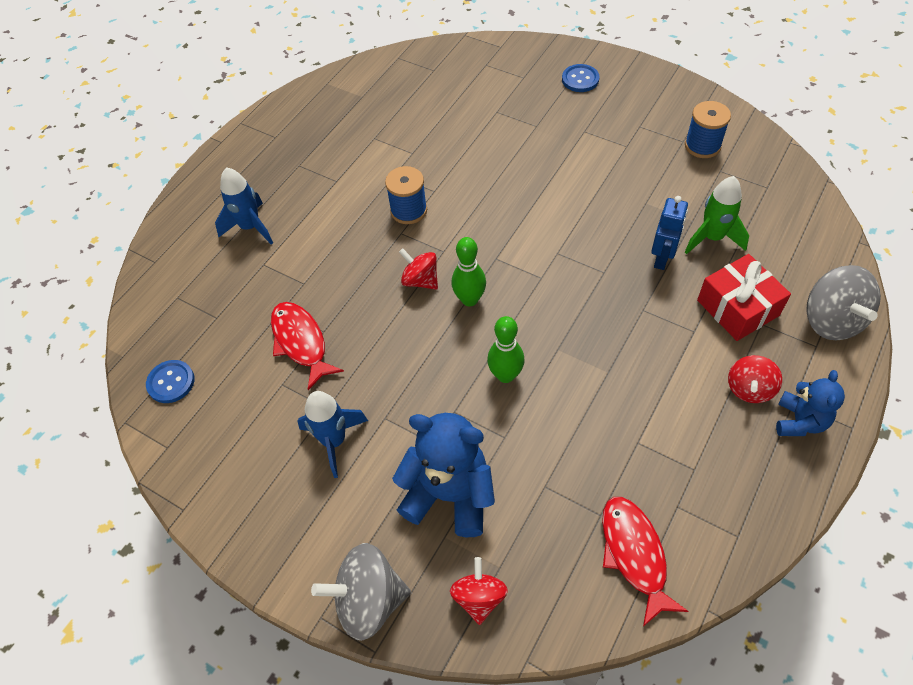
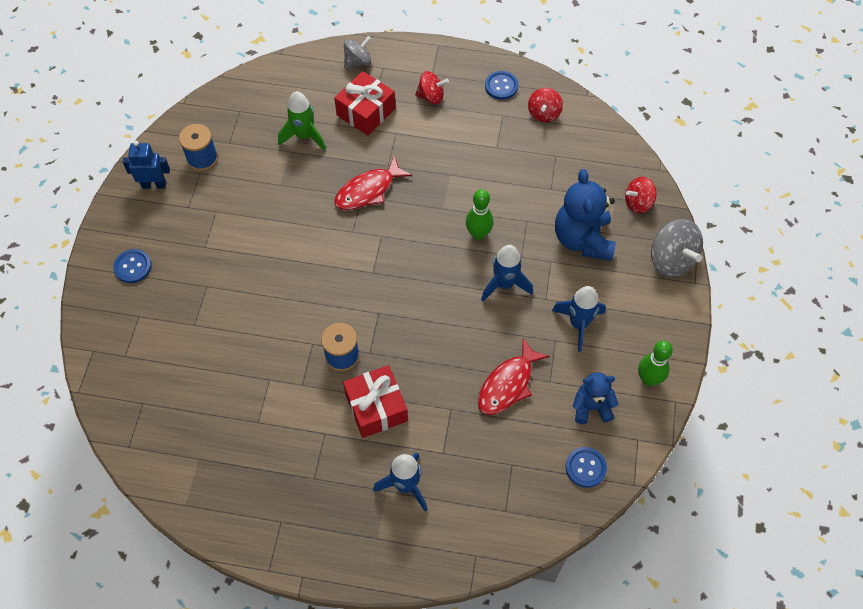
camera: 115 degrees left, 5 degrees up
(339, 224) = (376, 407): none -> red gift
(420, 280) = (414, 319): red spinning top -> red spinning top (544, 113)
(424, 380) = (504, 284): none -> blue rocket
(469, 299) = (420, 278): green bowling pin -> green bowling pin (648, 379)
(634, 554) = (572, 134): red fish -> red fish (368, 190)
(662, 258) = (335, 163): blue robot -> blue robot (154, 185)
(751, 486) = (501, 86): none -> blue button
(799, 421) = (445, 69): blue teddy bear -> blue teddy bear (591, 407)
(831, 320) = (358, 62): grey spinning top -> grey spinning top, size x0.63

